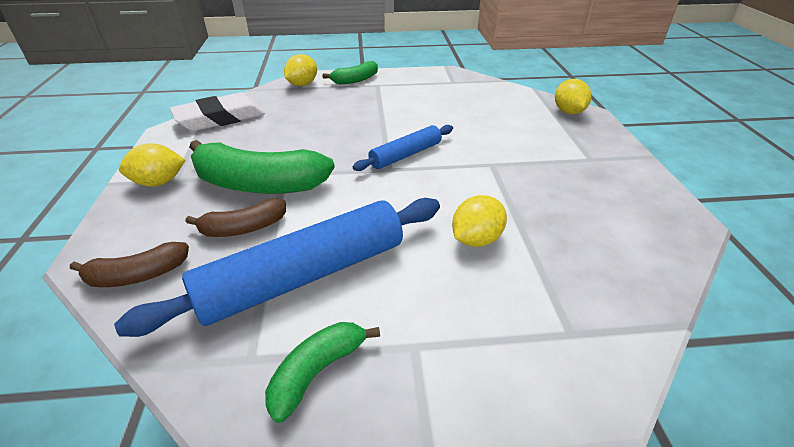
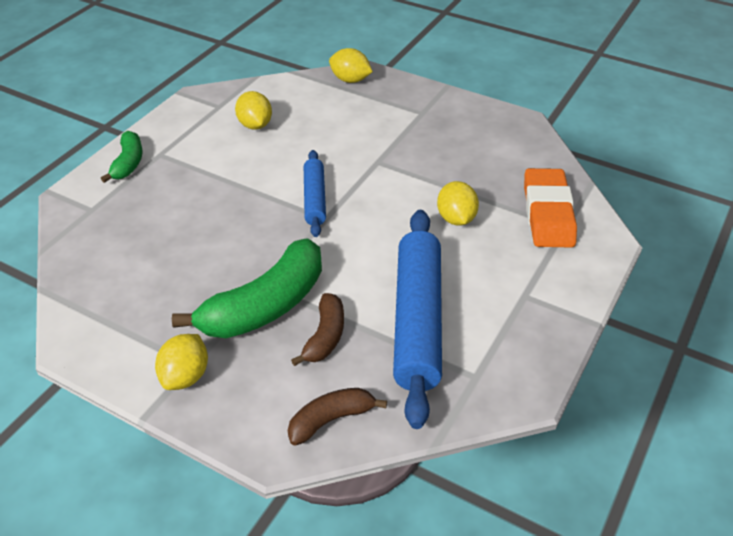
camera: 55 degrees left, 5 degrees up
(138, 275) = (330, 420): brown banana -> brown banana turned 135 degrees counterclockwise
(220, 118) = (92, 294): white eraser -> none
(302, 84) = (87, 204): yellow lemon -> yellow lemon (255, 125)
(317, 372) = (511, 347): green banana -> none
(573, 306) = (548, 213): none -> orange eraser

